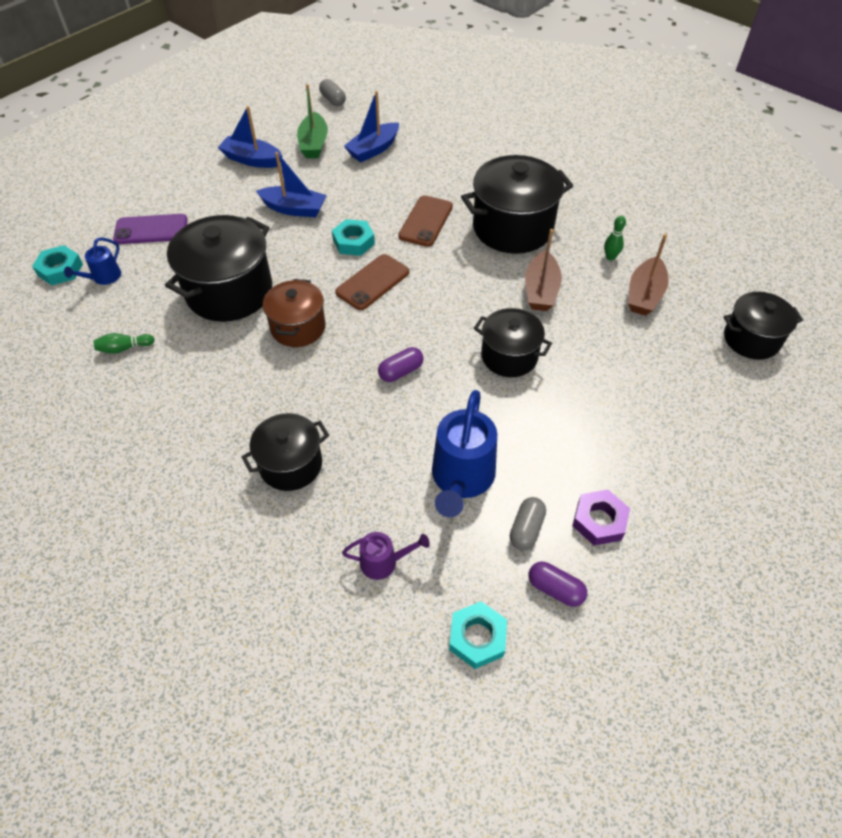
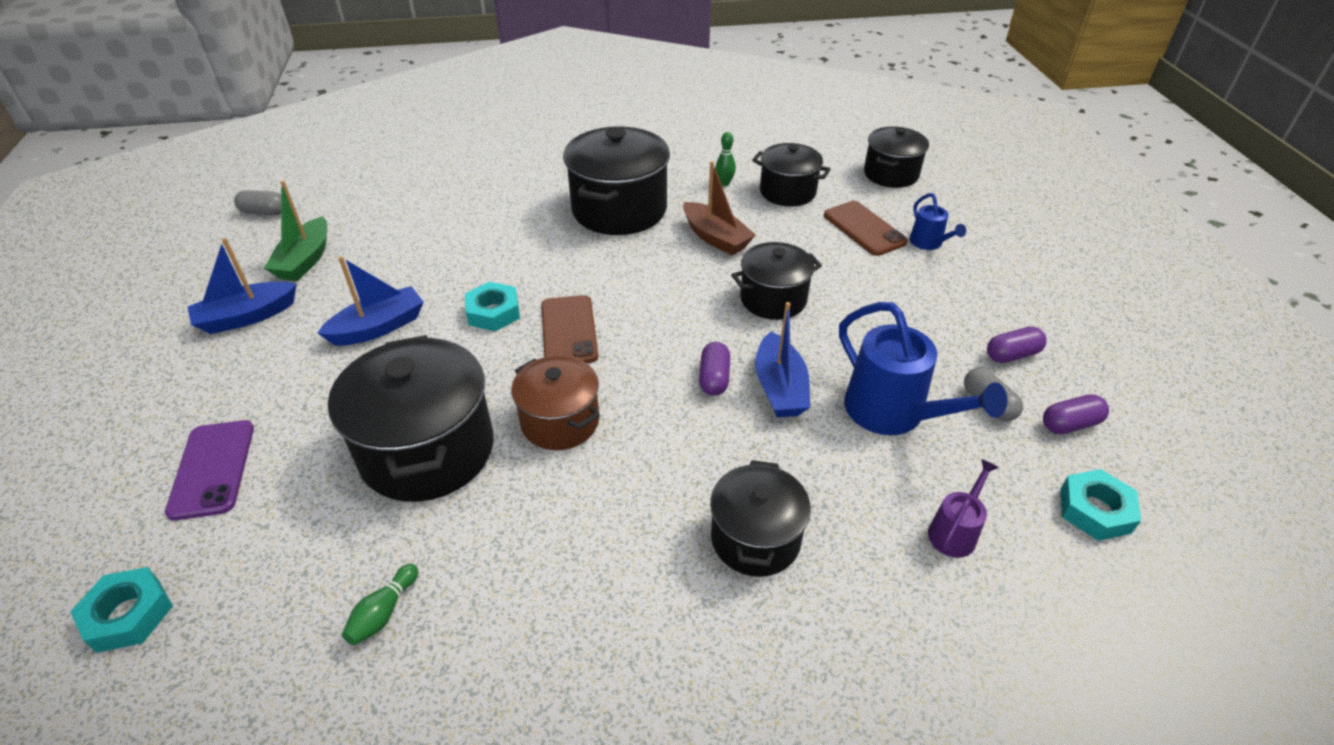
camera: 50 degrees left, 10 degrees down
(103, 278) = (221, 568): blue watering can -> blue watering can (929, 243)
(151, 230) = (212, 469): purple phone -> purple phone turned 45 degrees counterclockwise
(313, 144) = (305, 260): green boat -> green boat turned 60 degrees clockwise
(373, 149) = (384, 228): blue boat -> blue boat (779, 388)
(426, 221) = (536, 252): brown phone -> brown phone (864, 229)
(599, 521) = (1012, 355): purple nut -> purple capsule
(644, 295) = (787, 192): brown boat -> black pot

